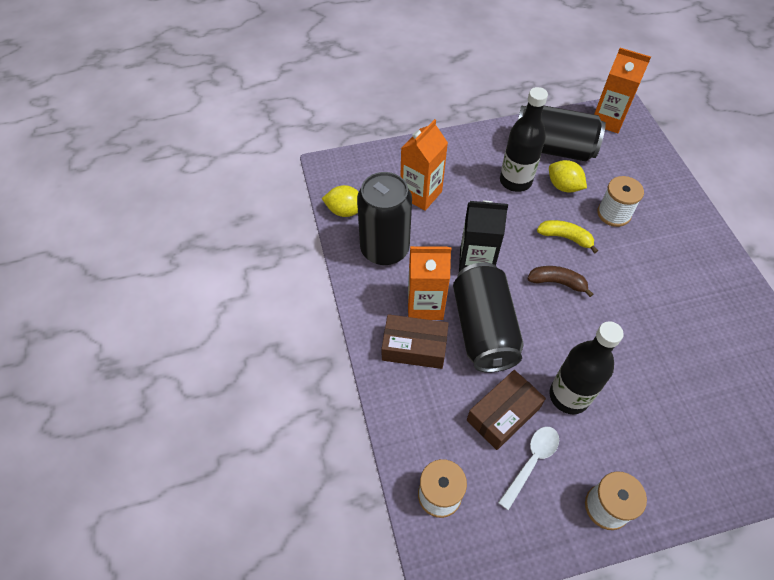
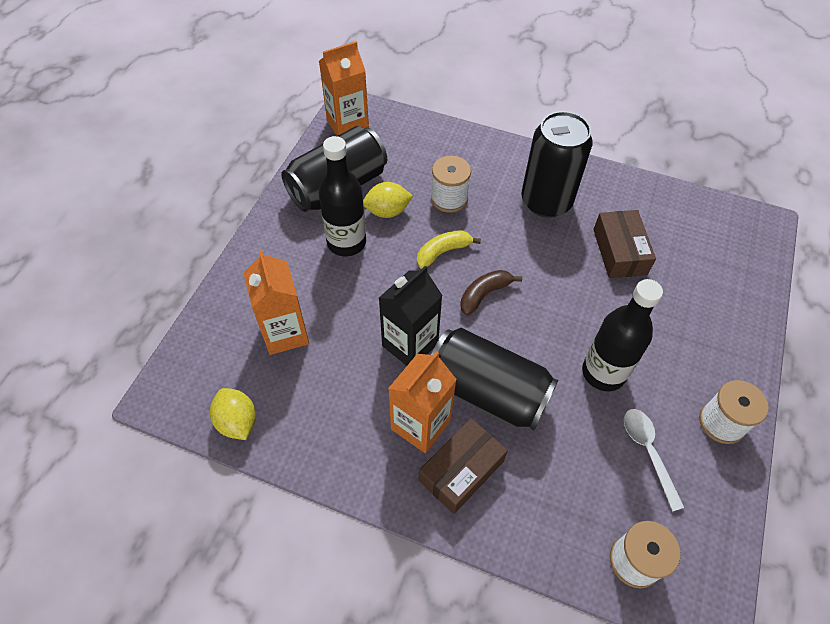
camera: 55 degrees left, 0 degrees up
(345, 211) = (237, 422): yellow lemon -> yellow lemon turned 75 degrees counterclockwise
(384, 249) = (322, 416): black can -> black can (546, 201)
(503, 414) = (586, 441): brown box -> brown box (619, 252)

